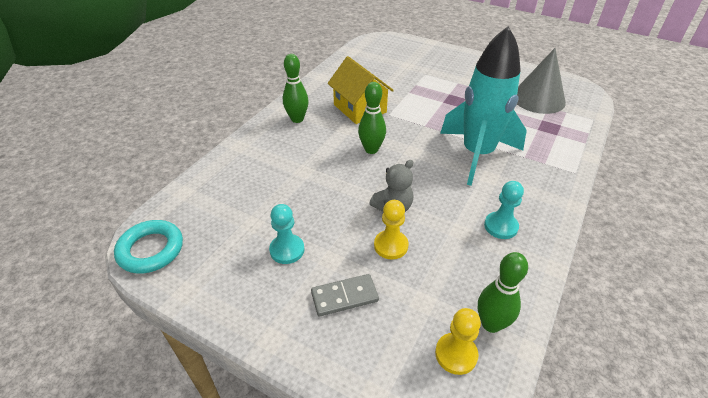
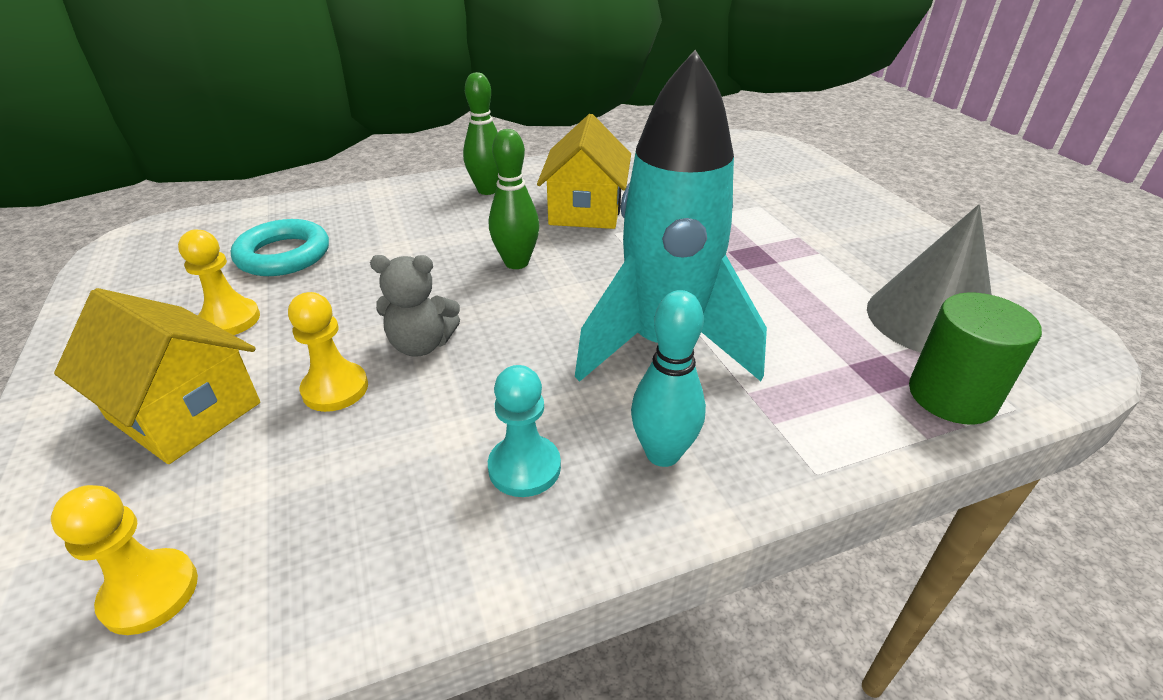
camera: 40 degrees right, 5 degrees down
(151, 250) = (137, 247): turquoise ring -> turquoise ring (283, 255)
(287, 250) = (230, 320): turquoise pawn -> yellow pawn
(344, 296) = (184, 411): grey domino -> yellow house
(491, 324) = (262, 595): green bowling pin -> none
(531, 194) = (662, 453): none -> turquoise bowling pin
(575, 125) = (951, 396): none -> green cylinder

